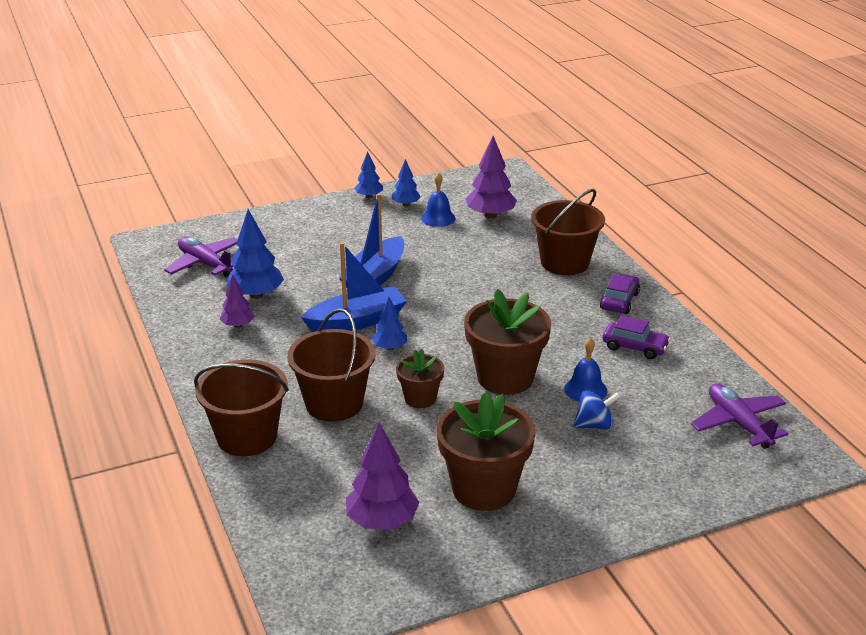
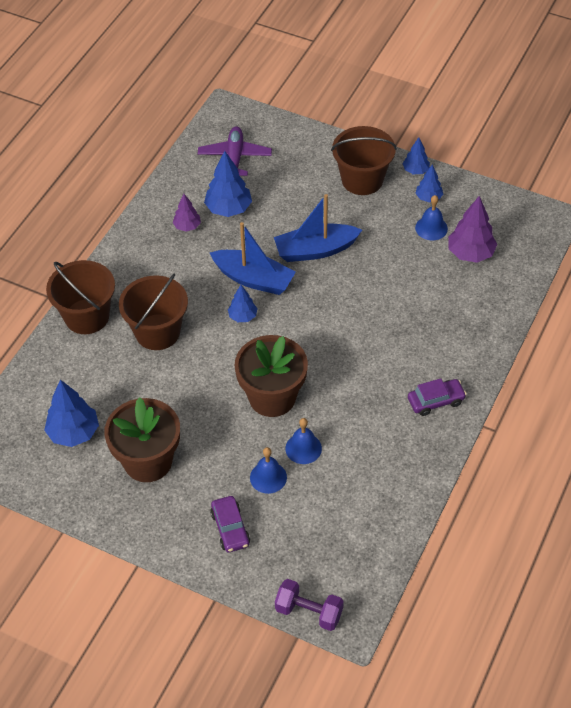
camera: 50 degrees right, 20 degrees up
(382, 521) = (73, 433): purple tree -> blue tree
(420, 398) = (205, 369): brown flower pot -> none
(564, 262) = (453, 338): brown bucket -> brown bucket (362, 180)
(594, 425) = (268, 477): blue spinning top -> blue bell
(634, 347) = (384, 445): purple car -> purple car (230, 528)
(738, 423) = (351, 556): purple plane -> none
(779, 479) = (309, 612): none -> purple dumbbell

